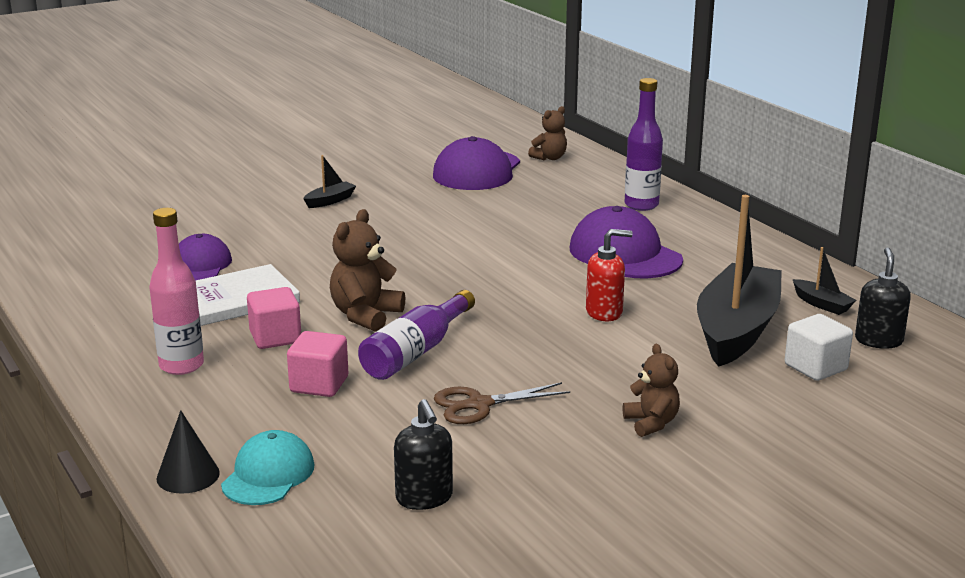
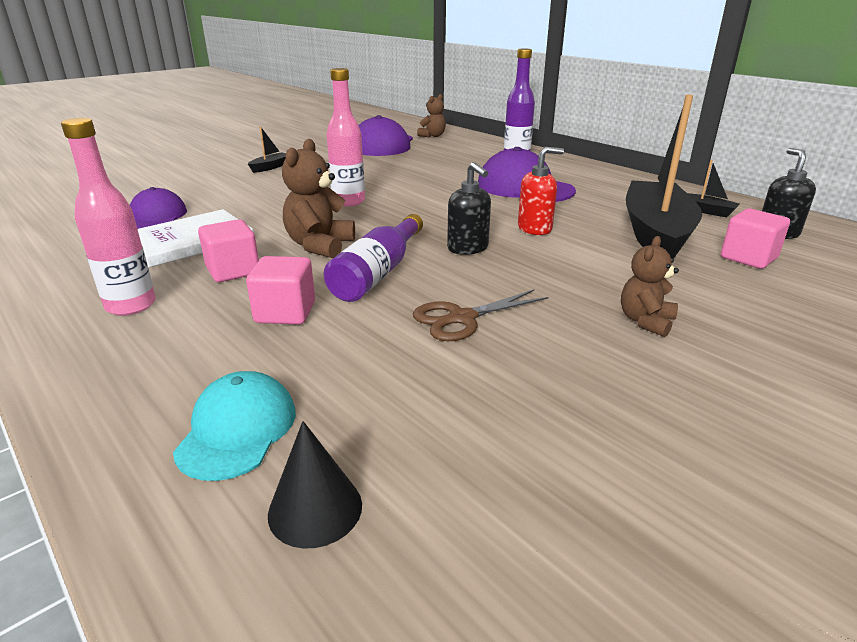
camera: 10 degrees left, 5 degrees up
(188, 475) = (128, 443): black cone -> black cone (315, 509)
(410, 260) = (348, 202): none -> pink bottle
(424, 498) = (446, 441): black soap dispenser -> black soap dispenser (468, 248)
(651, 423) = (645, 321): brown teddy bear -> brown teddy bear turned 120 degrees counterclockwise
(815, 367) = (748, 258): white cube -> pink cube

